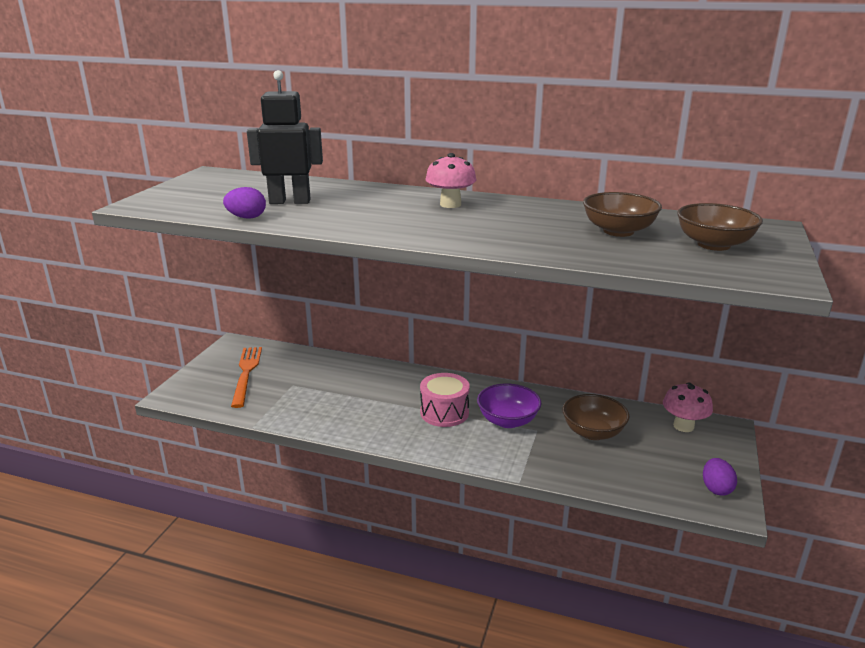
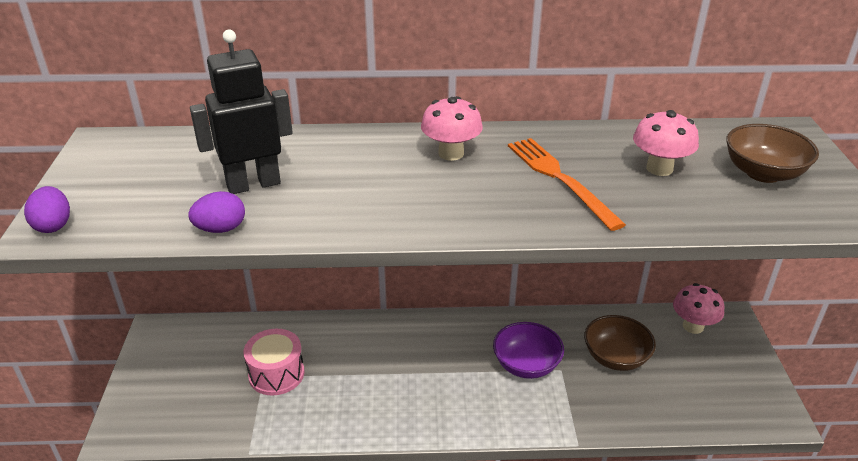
camera: 20 degrees left, 10 degrees up
(246, 373) = (197, 373): orange fork -> orange fork (560, 179)
(444, 412) = (456, 371): pink drum -> pink drum (276, 374)
(618, 231) = (659, 168): brown bowl -> pink mushroom
(716, 488) = (757, 397): purple egg -> purple egg (53, 225)

